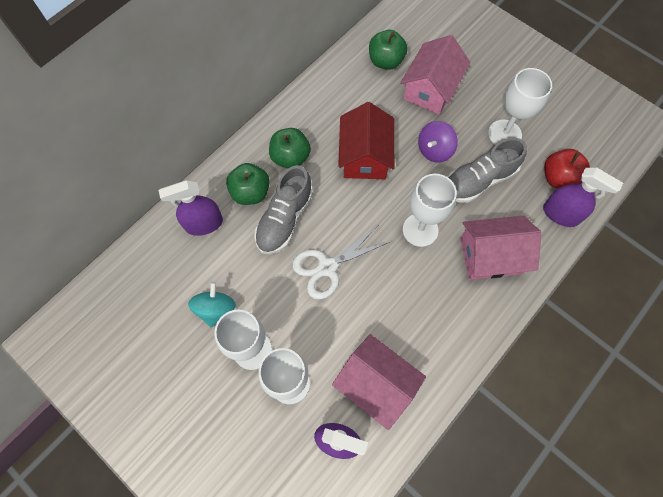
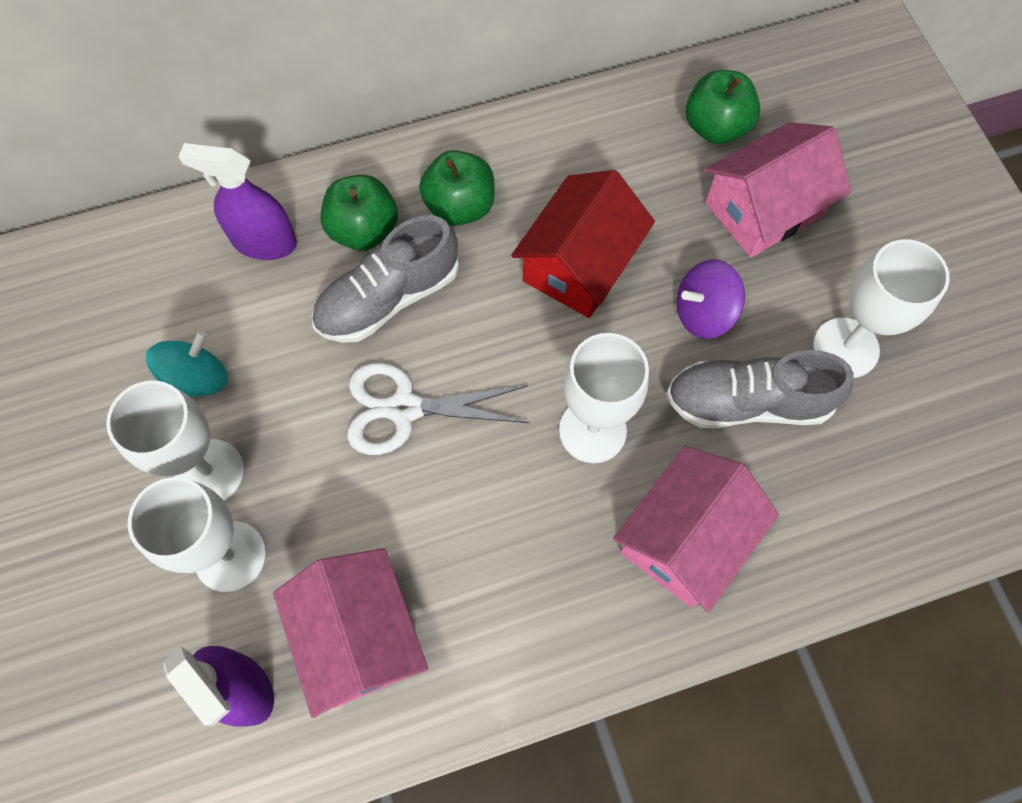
camera: 30 degrees right, 0 degrees up
(491, 256) = (685, 539): pink house -> pink house turned 75 degrees counterclockwise
(558, 178) = (895, 473): red apple -> none
(560, 214) = (858, 537): purple spray bottle -> none

